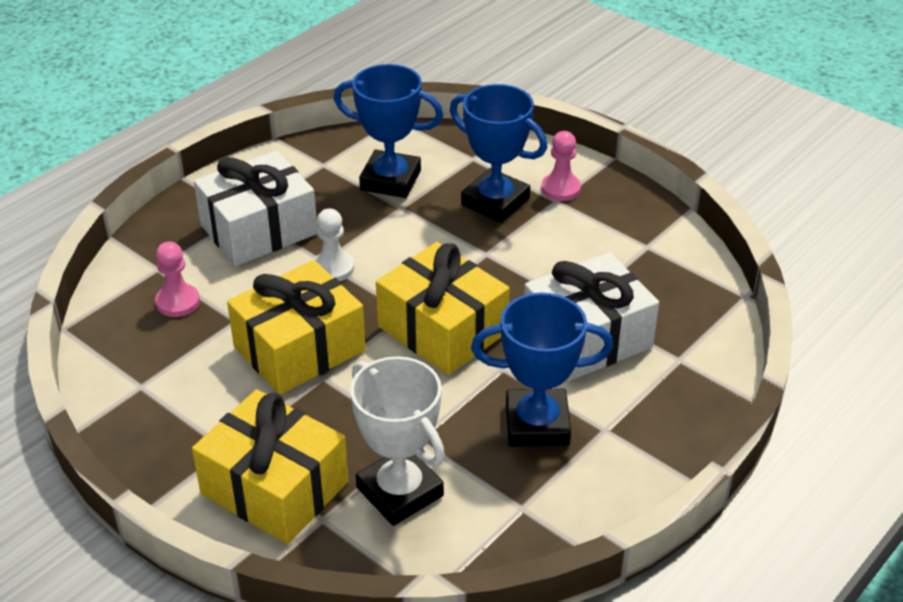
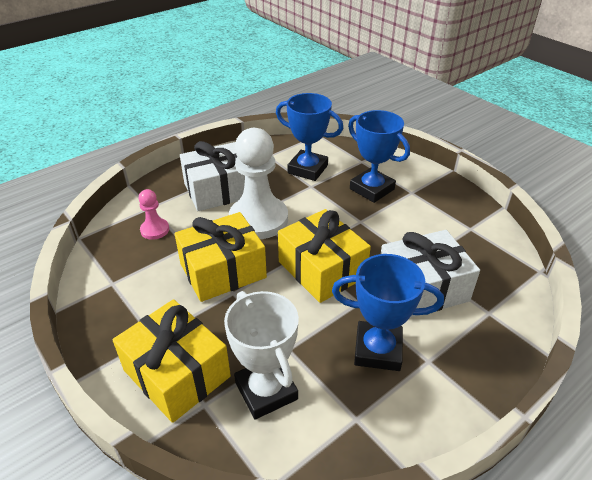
camera: 10 degrees right, 0 degrees up
(333, 268) = (258, 219): white pawn -> white pawn, size x2.14
(560, 189) = (415, 185): pink pawn -> none

